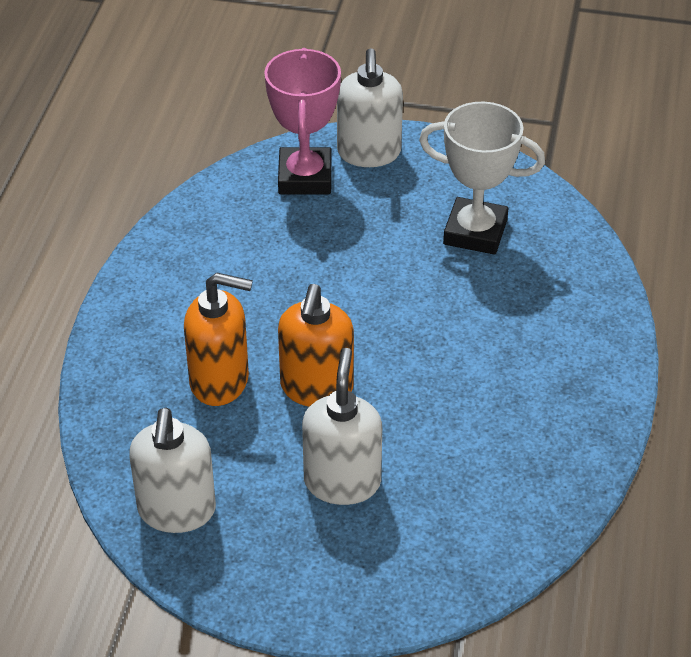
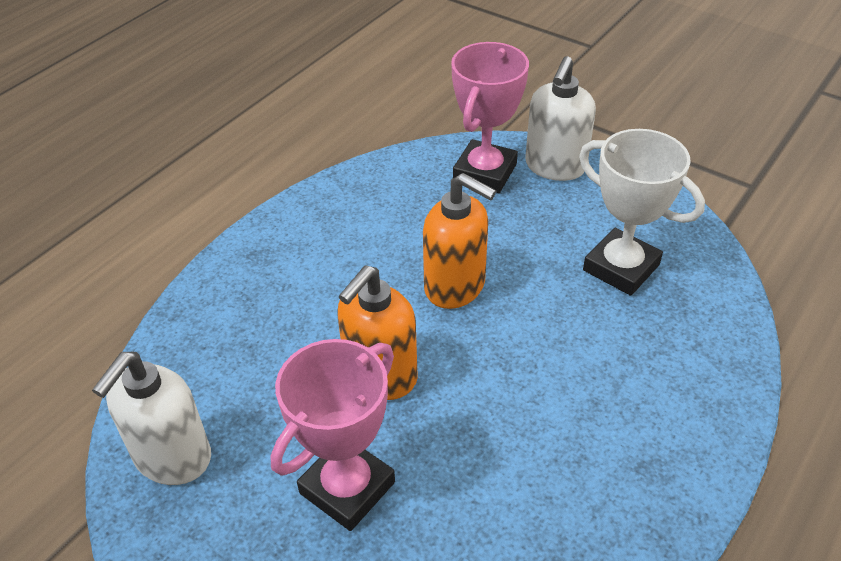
camera: 25 degrees right, 0 degrees up
(220, 381) = (296, 338): orange soap dispenser -> orange soap dispenser (455, 286)
(342, 482) = (347, 488): white soap dispenser -> pink trophy

